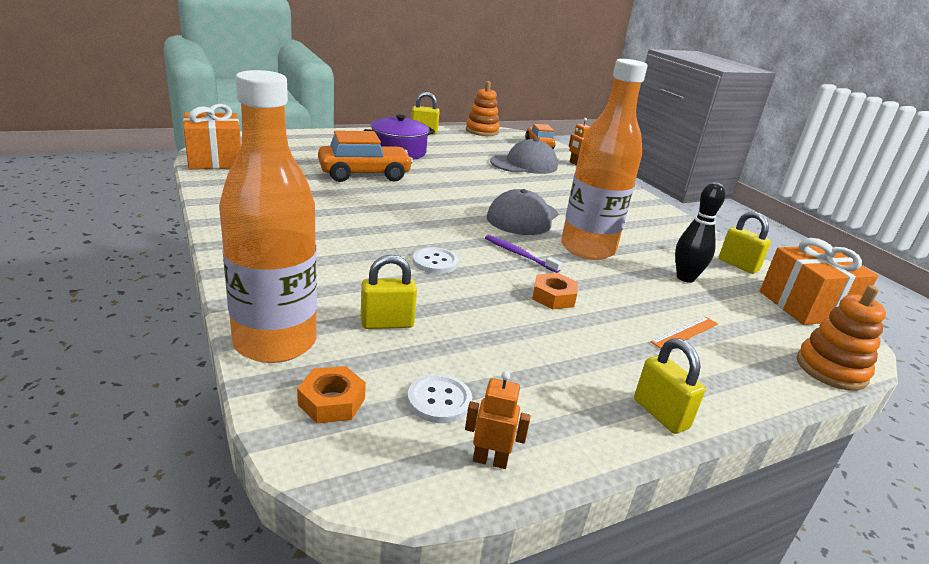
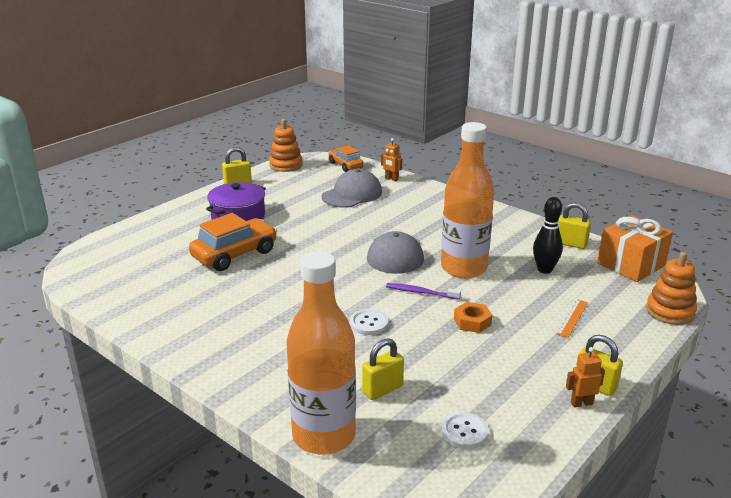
camera: 20 degrees left, 0 degrees up
(215, 160) = (90, 285): orange gift -> none
(331, 401) = (401, 461): orange nut -> none
(490, 460) = (524, 457): orange robot -> orange robot (581, 403)

